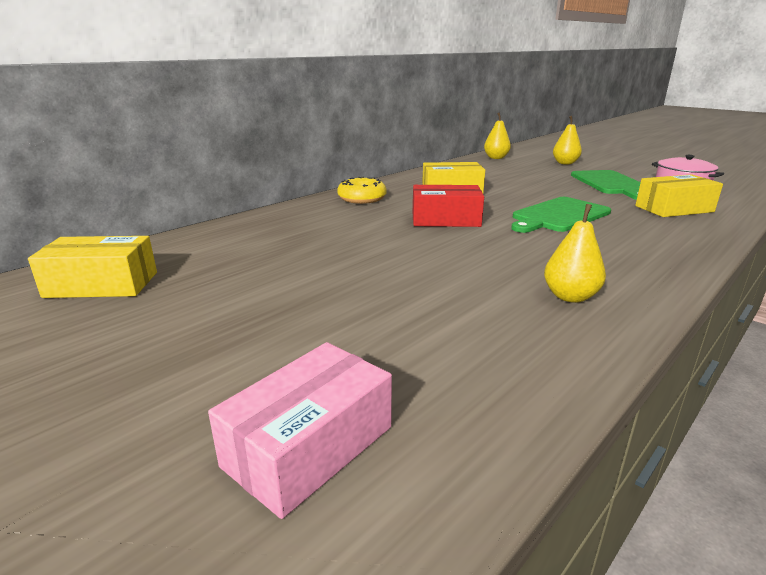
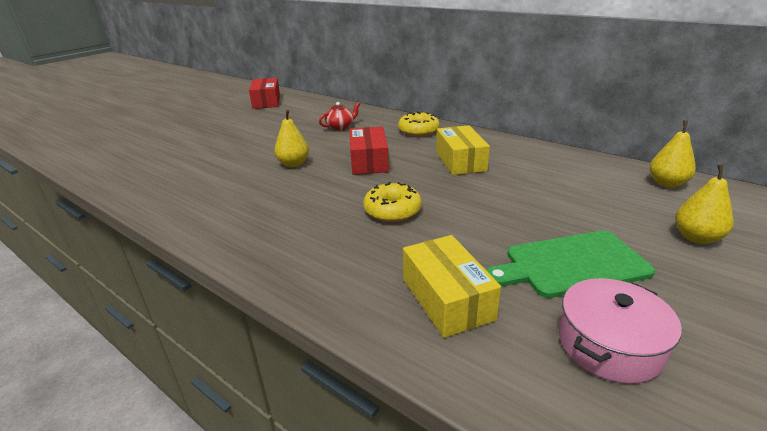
camera: 85 degrees right, 5 degrees up
(102, 284) = (266, 102): yellow box -> red box
(309, 446) = (125, 150): pink box -> none
(318, 230) = (340, 127): none -> red teapot
(559, 215) = (392, 211): green cutting board -> yellow donut
(570, 297) = (211, 201): yellow pear -> yellow pear (293, 164)

